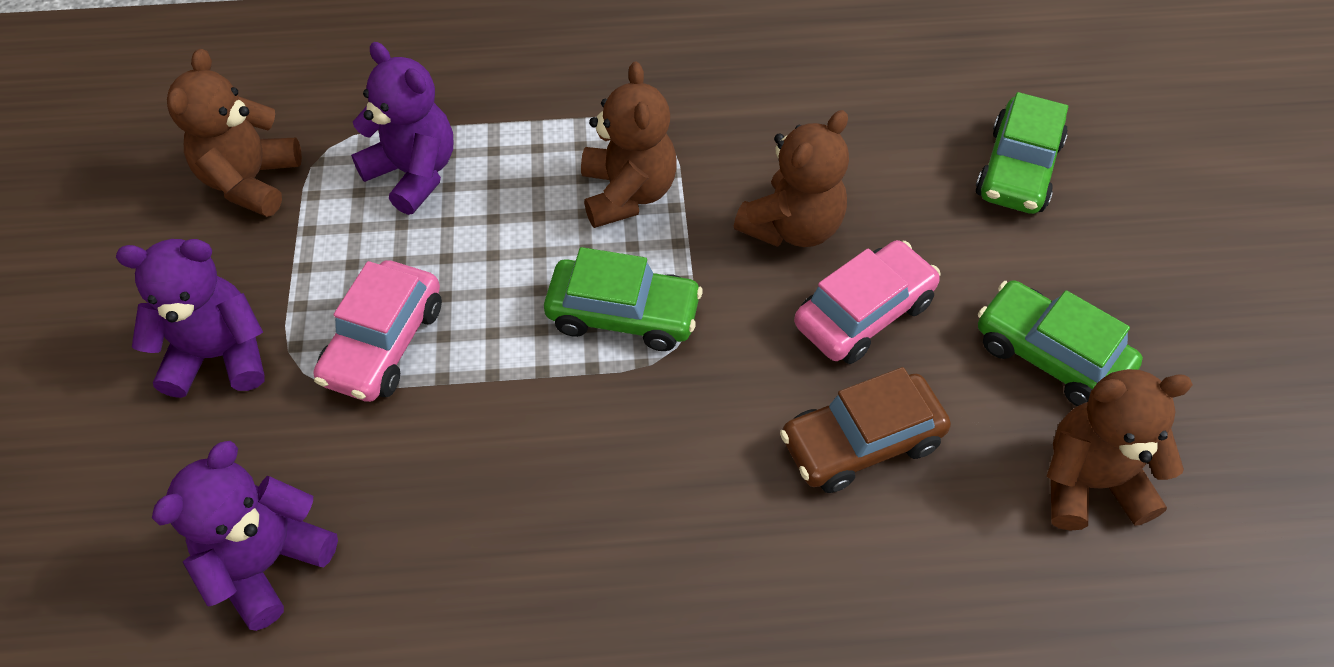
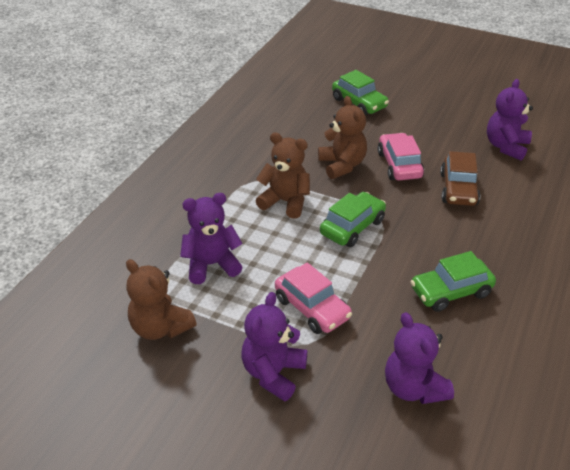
camera: 60 degrees left, 15 degrees down
(1050, 355) = (448, 132): green car -> green car (451, 292)
(1089, 482) = (506, 147): brown teddy bear -> purple teddy bear

